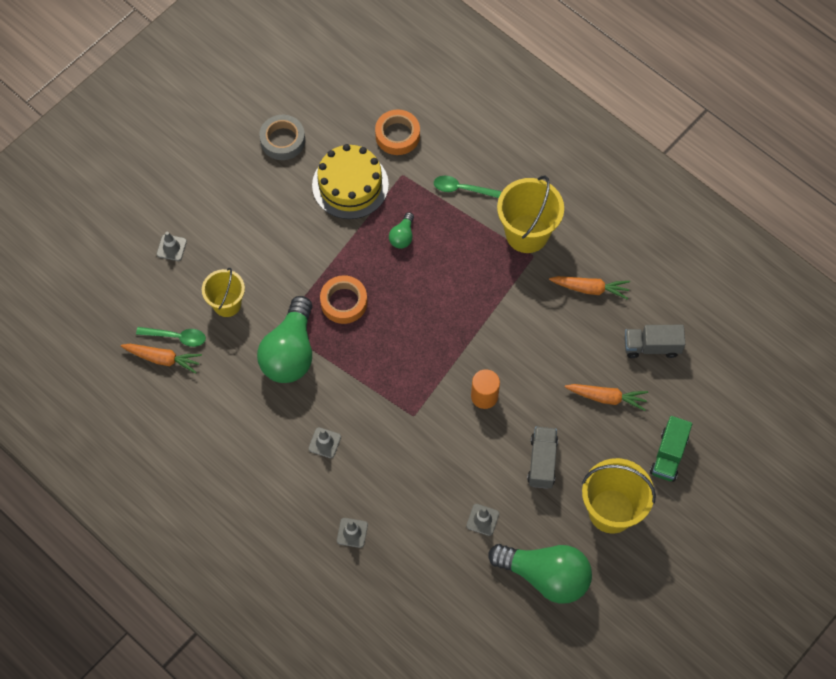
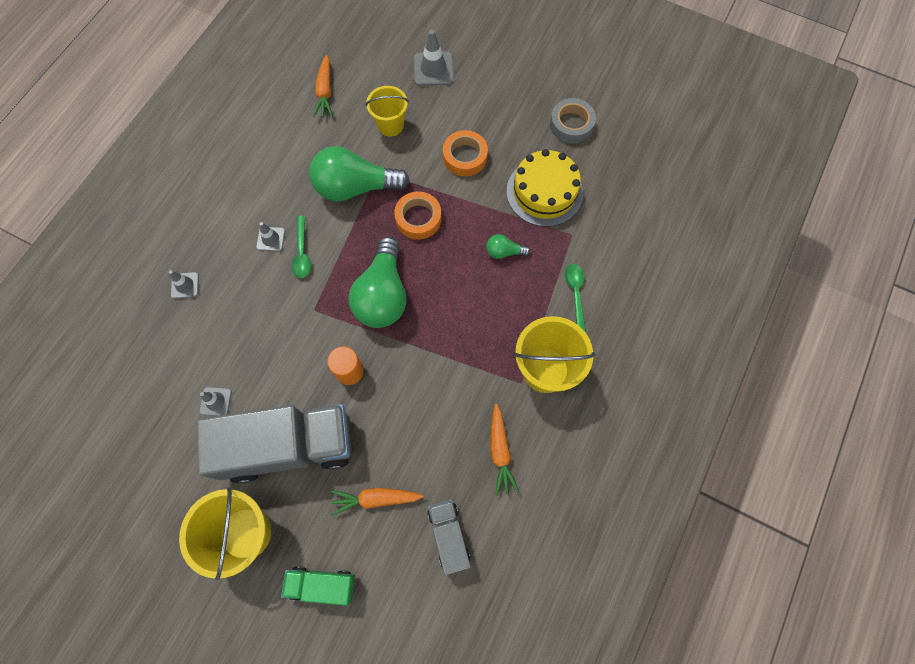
camera: 75 degrees right, 5 degrees up
(171, 248) = (433, 69): grey traffic cone -> grey traffic cone, size x1.65
(176, 337) = (348, 96): green spoon -> green spoon (302, 253)
(397, 135) = (614, 219): orange tape -> orange tape (465, 157)
(542, 462) = (288, 446): grey truck -> grey truck, size x2.08
(545, 576) = (164, 479): green light bulb -> green light bulb (383, 295)
(607, 398) = (375, 499): orange carrot -> orange carrot turned 90 degrees clockwise

